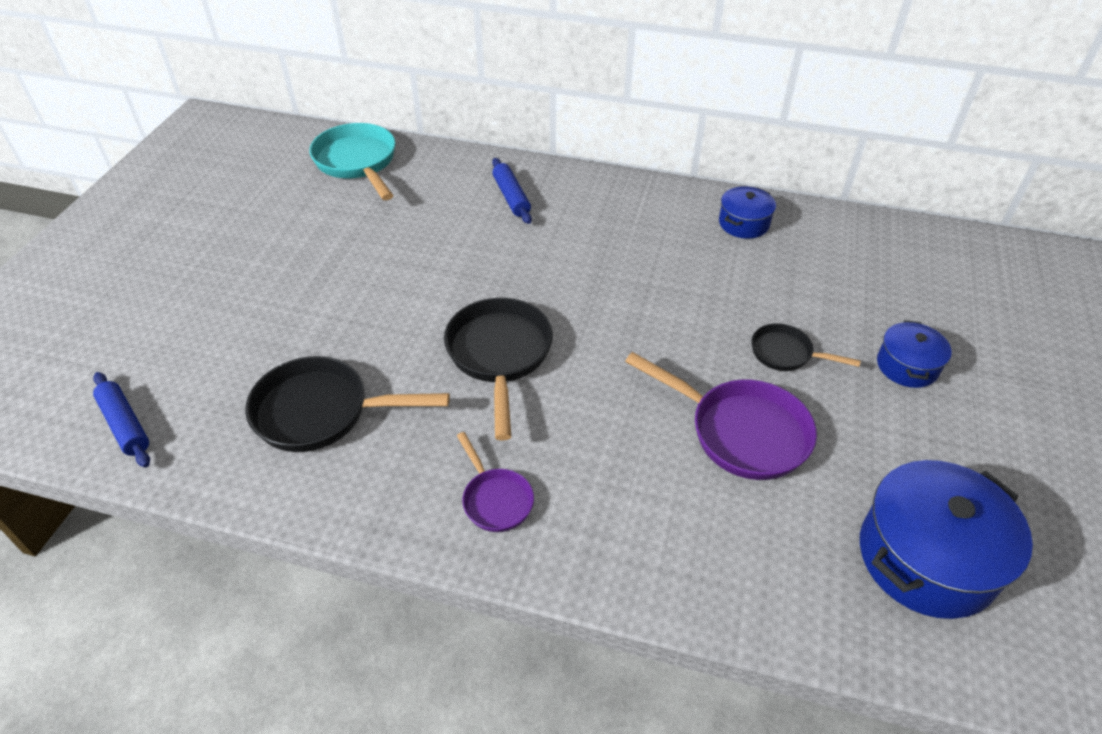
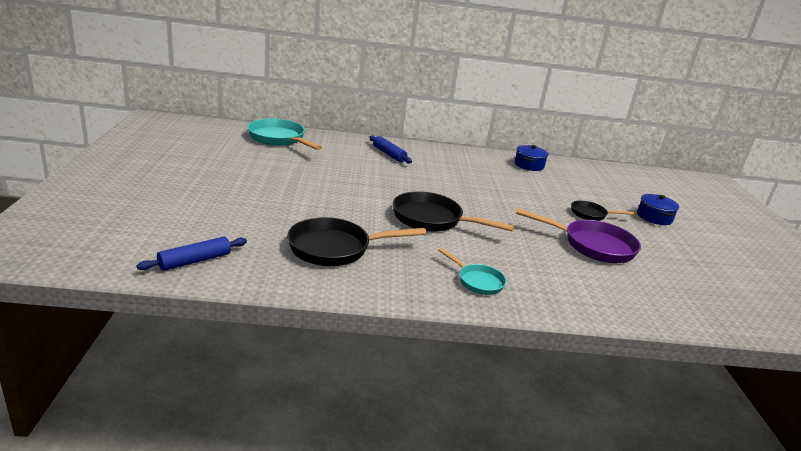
camera: 20 degrees left, 20 degrees down
(125, 425) = (195, 261): blue rolling pin -> blue rolling pin turned 75 degrees counterclockwise
(495, 499) = (477, 281): purple pan -> turquoise pan
(499, 356) = (432, 220): black pan -> black pan turned 45 degrees counterclockwise
(926, 557) = (723, 289): blue pot -> none

